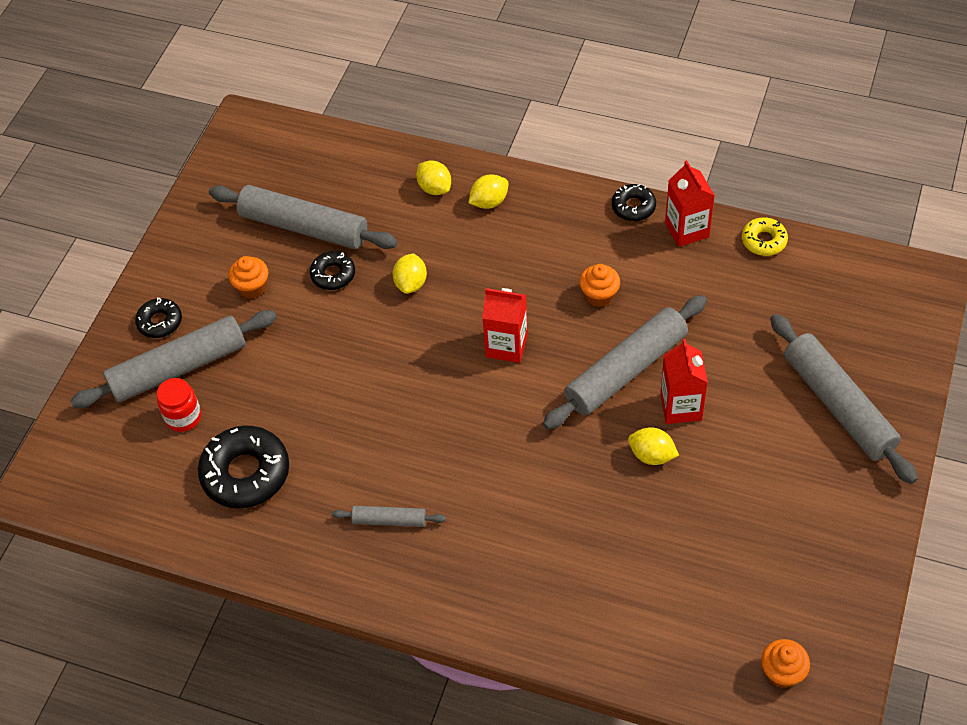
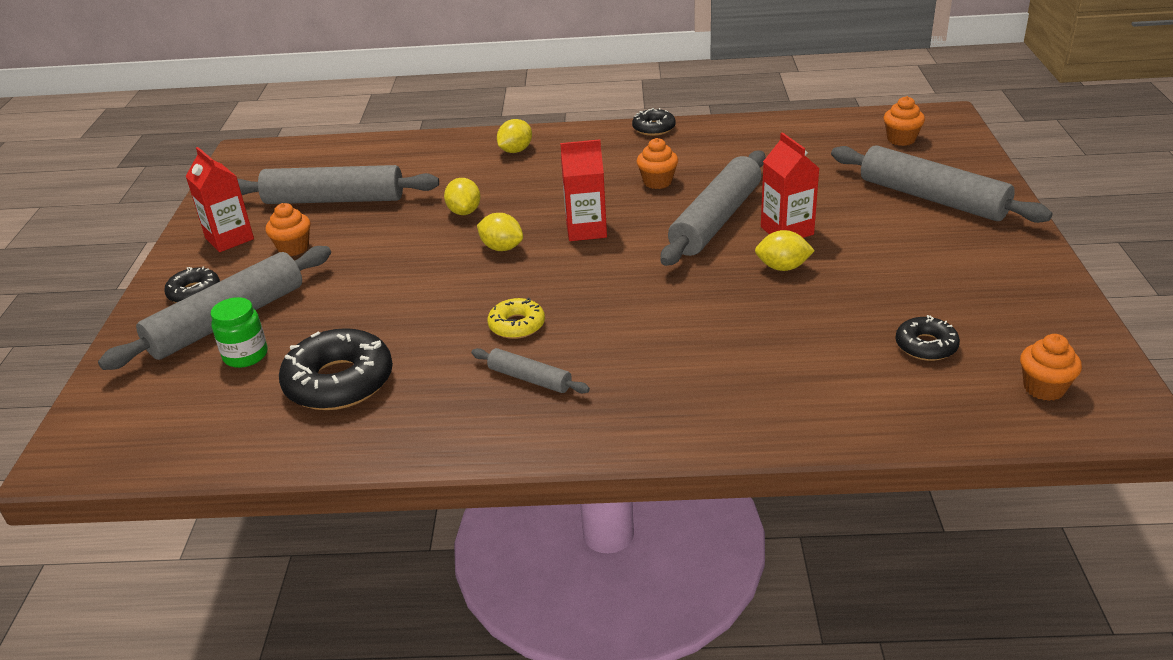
camera: 20 degrees left, 20 degrees down
(183, 417) = (245, 355): red jar -> green jar
(333, 275) = (379, 222): black donut -> black donut (926, 346)
(389, 520) = (529, 379): grey rolling pin -> grey rolling pin turned 45 degrees clockwise
(434, 188) = (457, 153): yellow lemon -> yellow lemon (502, 248)
(687, 230) = (711, 131): red carton -> red carton (229, 239)
(763, 241) = (785, 124): yellow donut -> yellow donut (517, 325)
(863, 304) = (901, 139): none -> orange cupcake

